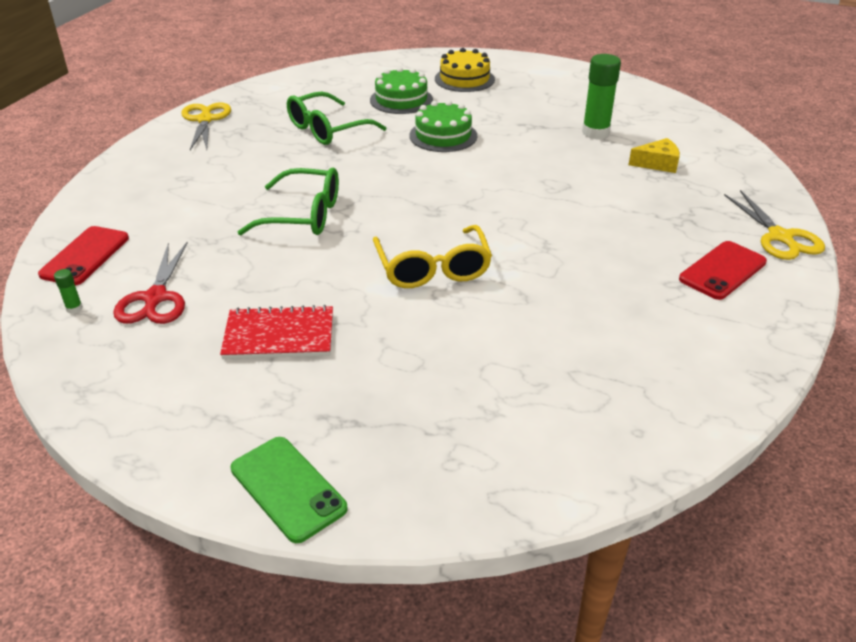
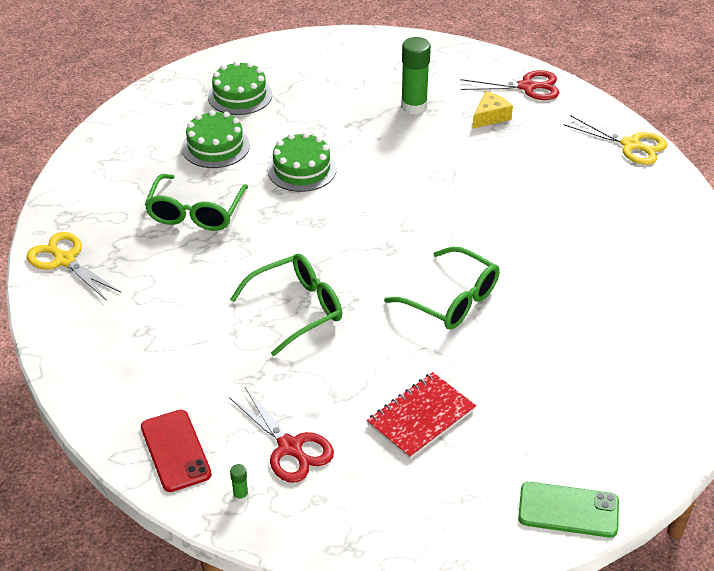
camera: 40 degrees left, 5 degrees up
(433, 269) = (452, 300): yellow glasses -> green glasses
(464, 79) = (240, 95): yellow cake -> green cake
(722, 271) = (626, 194): red phone -> none
(724, 157) = (527, 87): none -> red scissors

